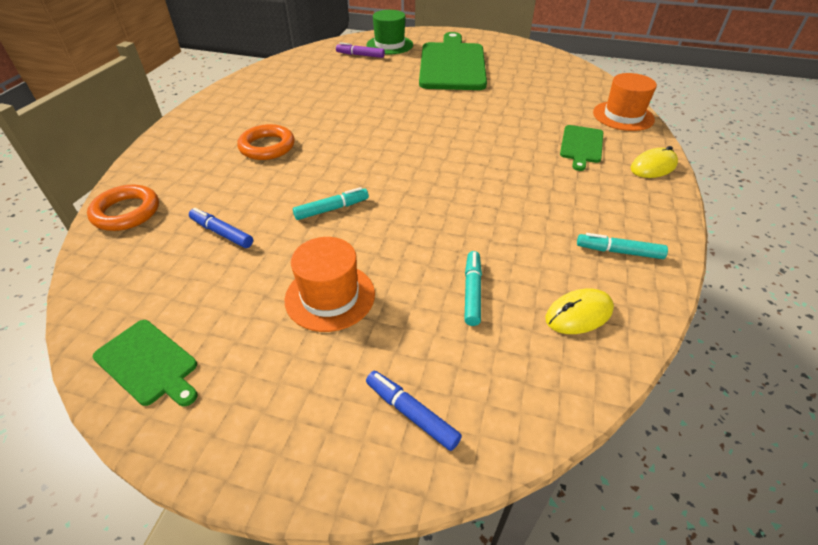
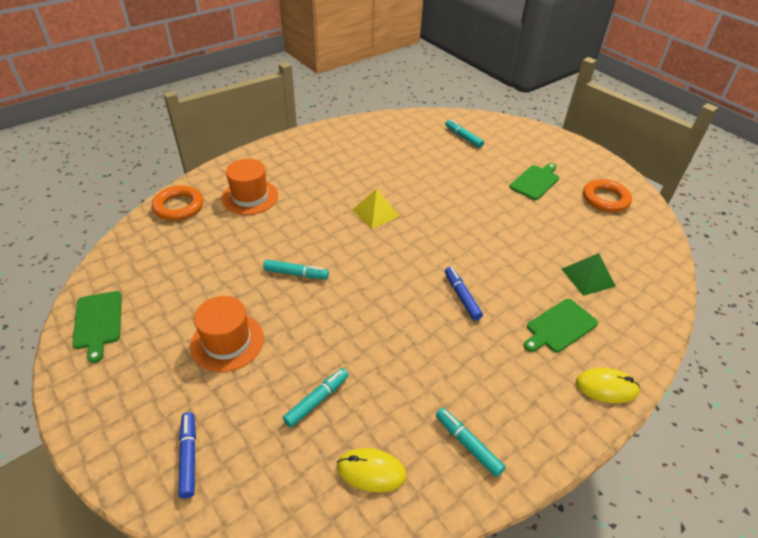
camera: 35 degrees right, 0 degrees up
(222, 233) = (214, 253): blue marker -> blue marker (462, 296)
(267, 147) = (306, 196): orange ring -> orange ring (605, 199)
(350, 133) = (375, 213): none -> yellow pyramid
(360, 55) = (463, 137): purple marker -> turquoise marker
(389, 45) = (500, 136): green hat -> none
(452, 64) = (535, 181): green cutting board -> green cutting board, size x0.48
(561, 108) = (588, 277): none -> green pyramid
(623, 116) = (644, 318): orange hat -> orange hat (250, 197)

